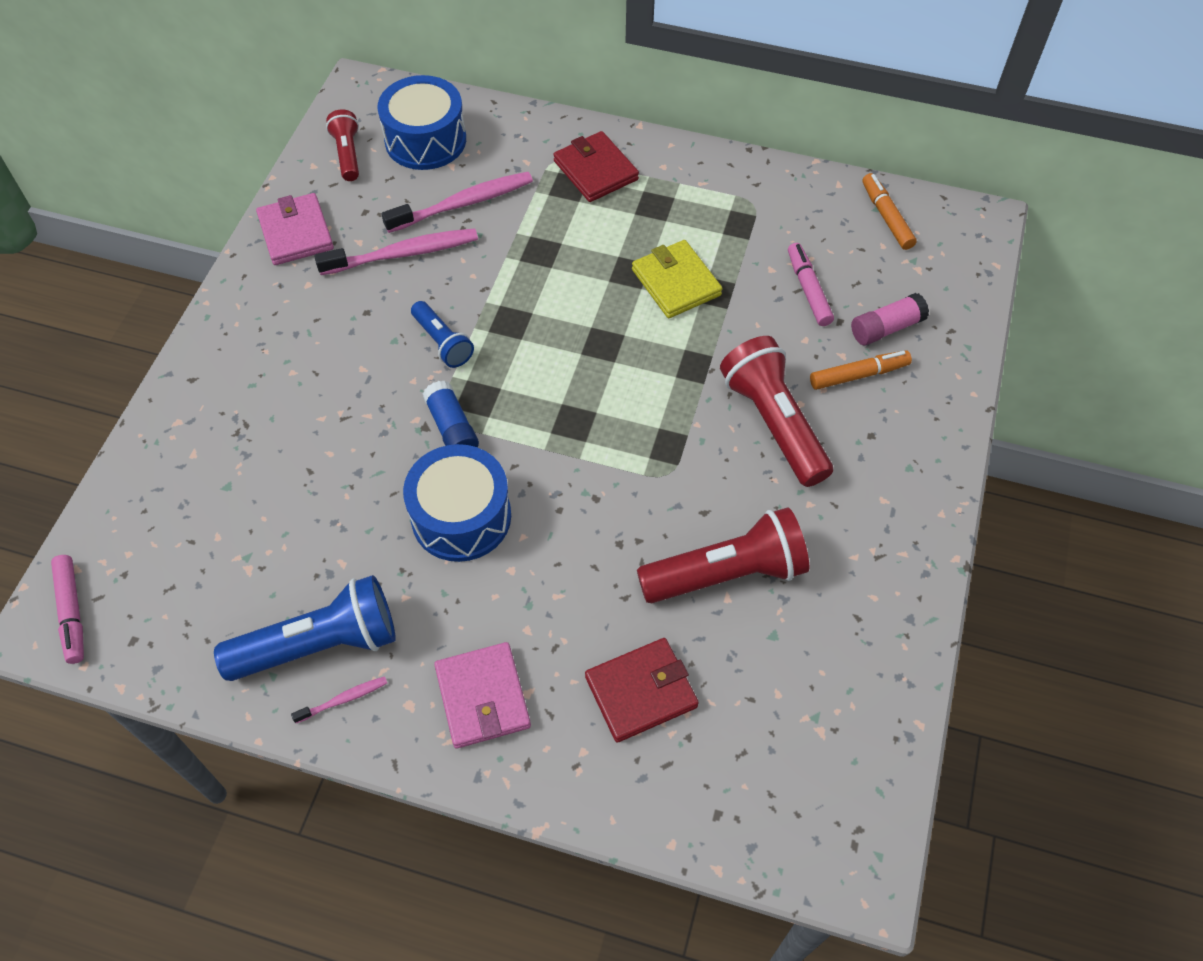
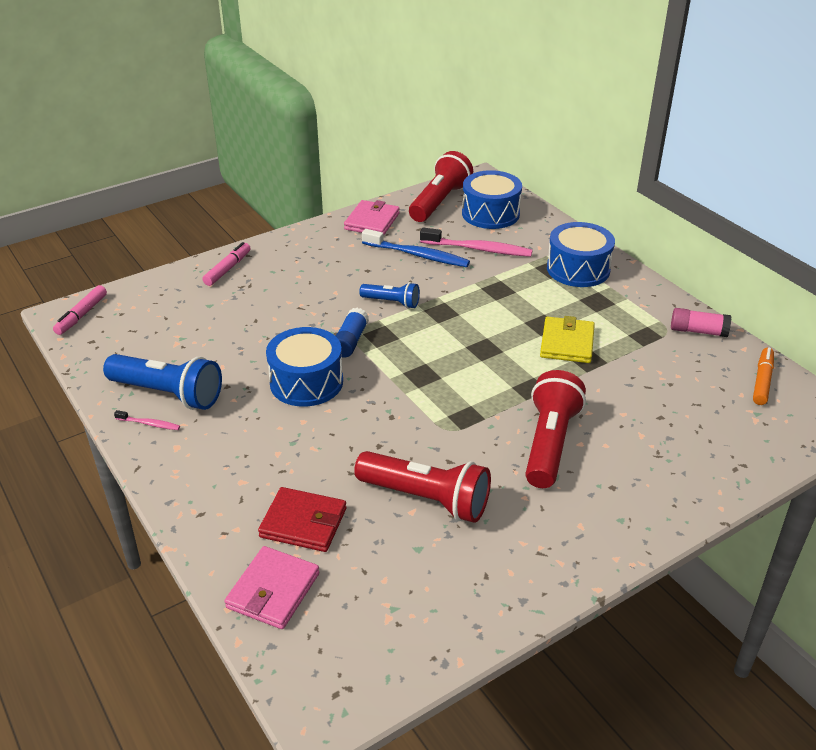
camera: 40 degrees right, 20 degrees down
(347, 154) = (439, 202): red flashlight -> red flashlight, size x1.78
(403, 254) = (417, 255): pink toothbrush -> blue toothbrush
(442, 342) = (392, 302): blue flashlight -> blue flashlight turned 75 degrees counterclockwise
(482, 697) = (216, 468): pink wallet -> pink wallet (273, 590)
(595, 170) = (578, 269): red wallet -> blue drum
(808, 289) = (656, 390): pink marker -> pink marker (228, 269)
(858, 375) = (641, 451): orange marker -> none
(886, 328) = (692, 437): pink glue stick -> pink glue stick (698, 331)

